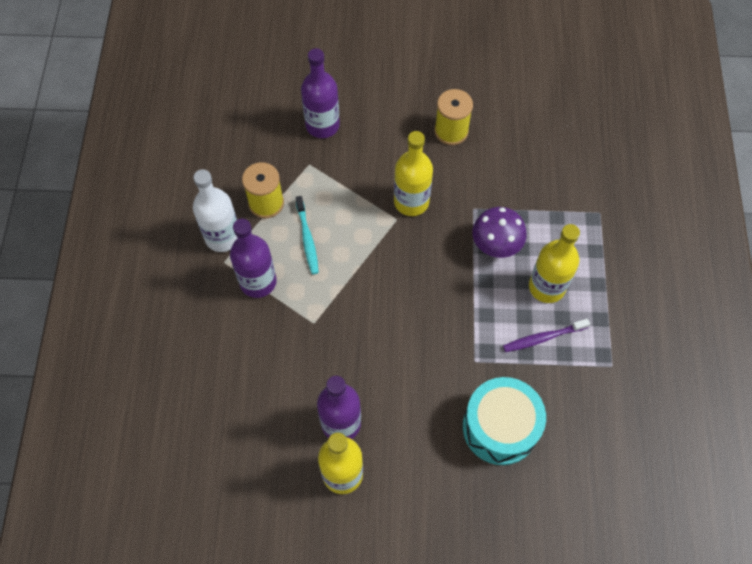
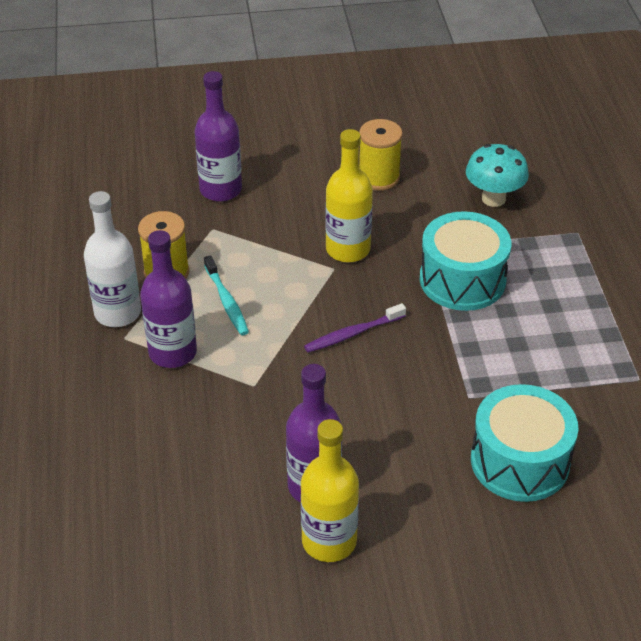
camera: 10 degrees left, 20 degrees down
(495, 246) = (462, 280): purple mushroom -> turquoise drum
(539, 167) = (493, 199): none -> turquoise mushroom
(543, 338) = (546, 362): purple toothbrush -> purple toothbrush (353, 334)
(546, 287) = (536, 311): yellow bottle -> none

